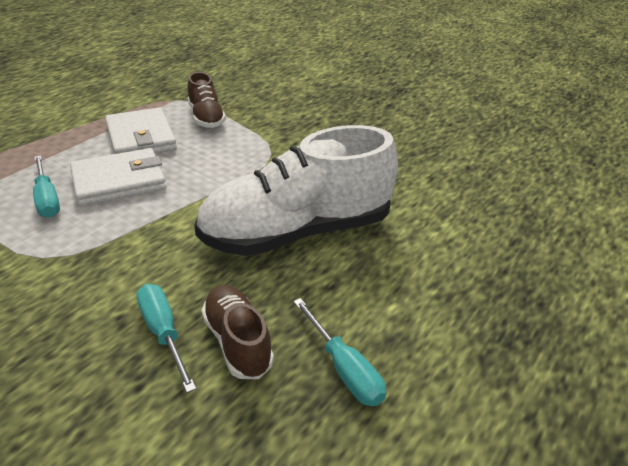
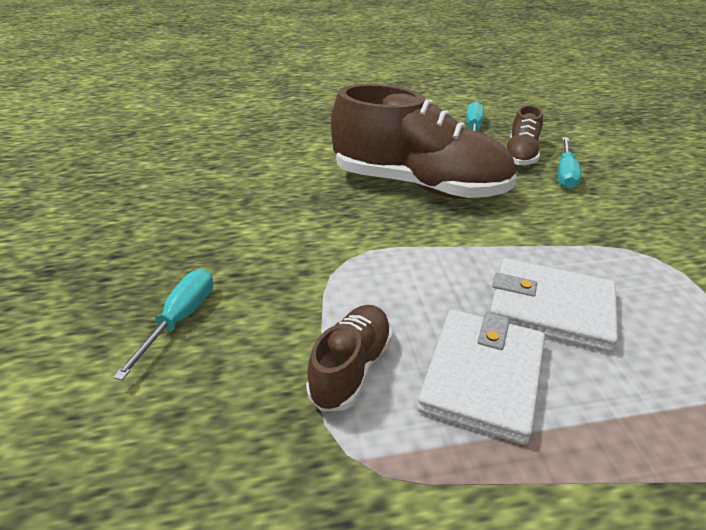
camera: 135 degrees left, 0 degrees up
(47, 199) = (650, 325): turquoise screwdriver -> turquoise screwdriver (180, 319)
(297, 232) = (418, 185): white shoe -> brown shoe

